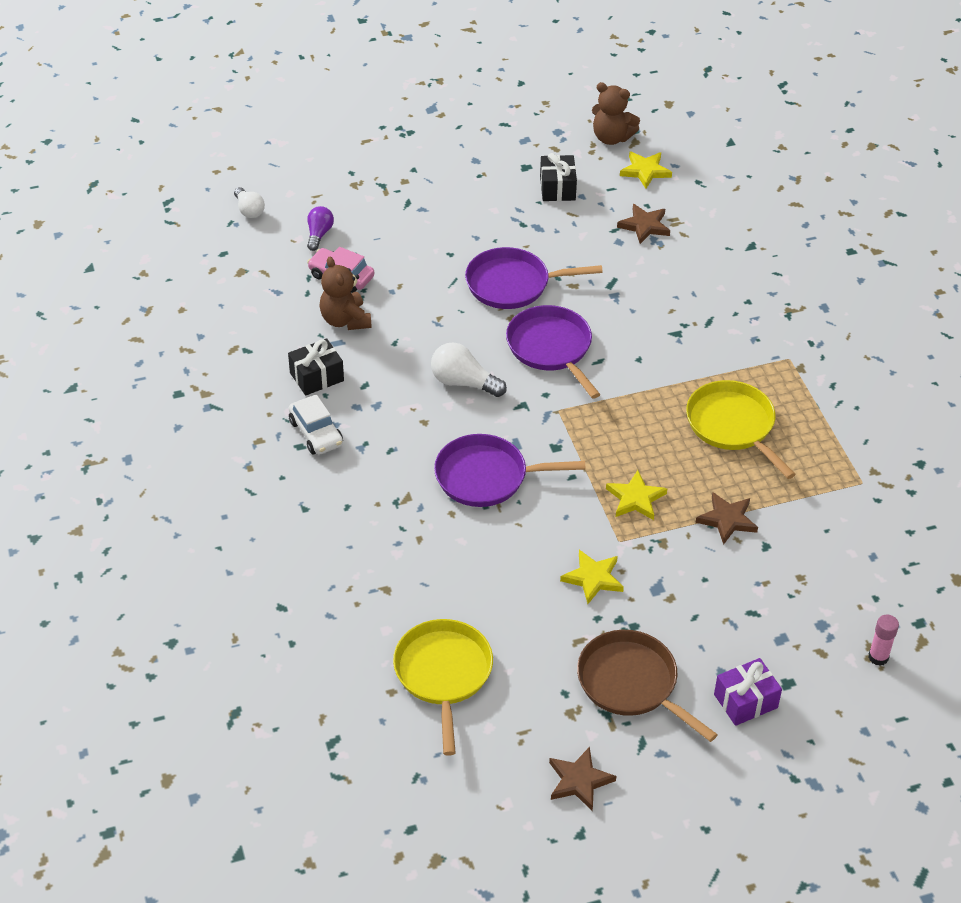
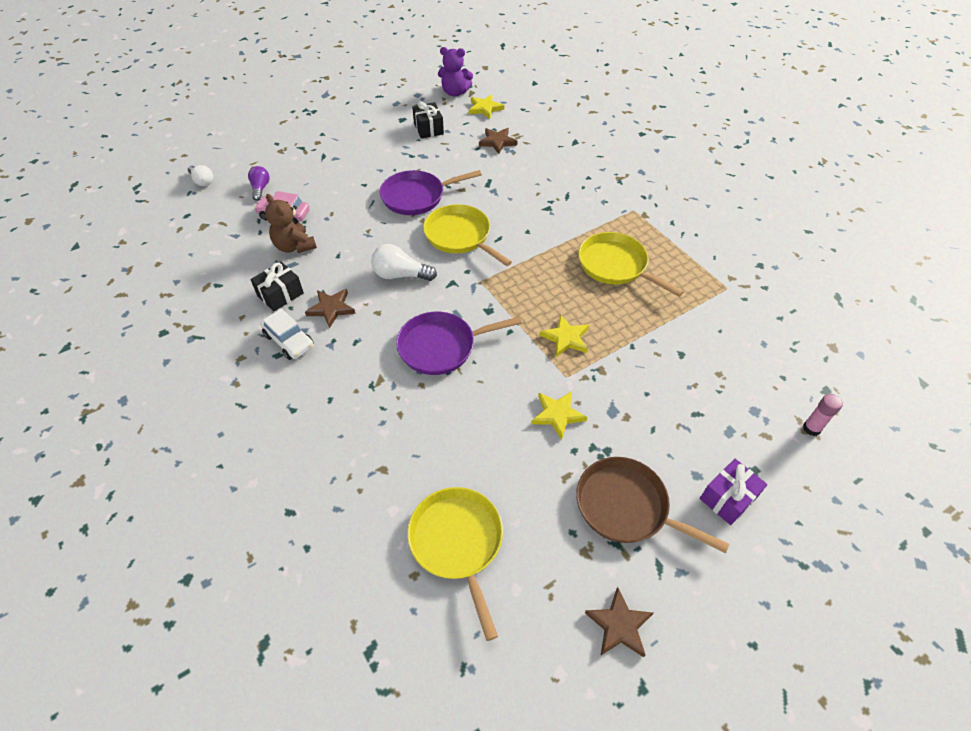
camera: 15 degrees left, 5 degrees up
(551, 348) = (460, 236): purple pan -> yellow pan
(611, 138) = (455, 92): brown teddy bear -> purple teddy bear
(727, 520) = (643, 339): brown star -> brown star (331, 308)

